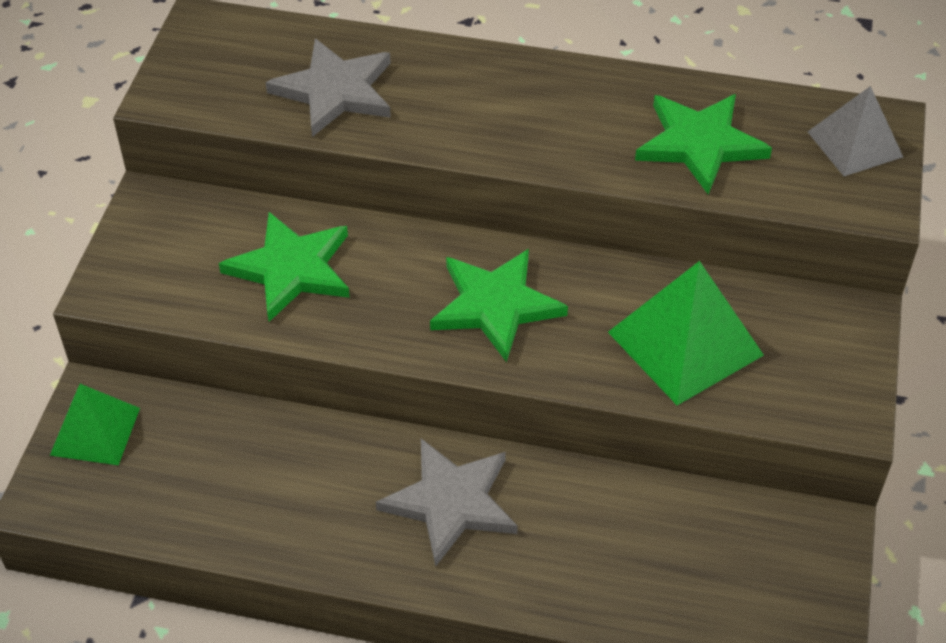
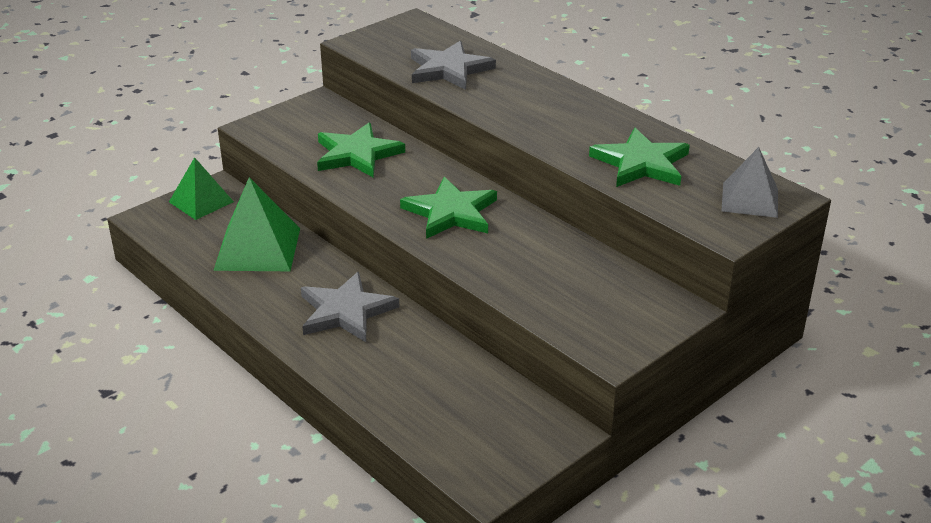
camera: 35 degrees right, 15 degrees down
(685, 343) = (546, 274): green pyramid -> green pyramid (258, 249)

